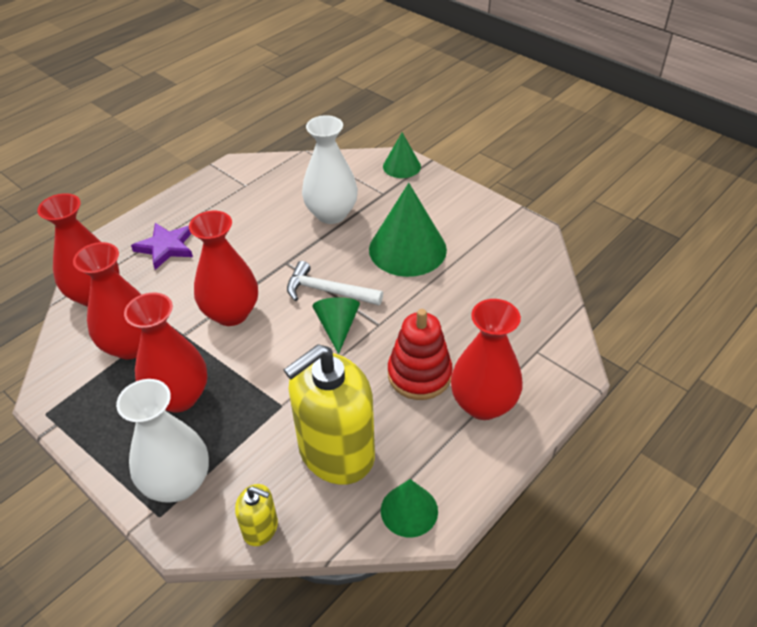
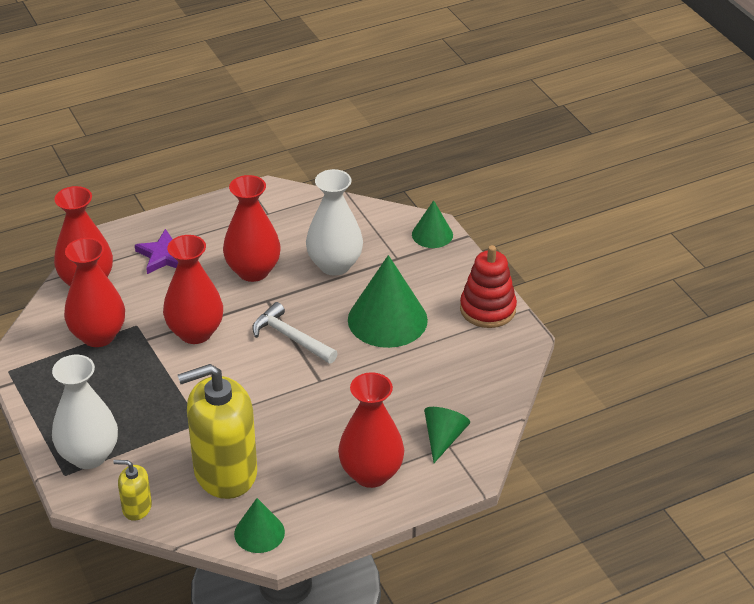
camera: 20 degrees right, 5 degrees down
(179, 397) = (119, 390): red vase -> red vase (253, 271)
(260, 528) = (137, 507): yellow soap dispenser -> yellow soap dispenser turned 150 degrees clockwise
(337, 327) = (282, 372): green cone -> green cone (443, 438)
(419, 374) = (330, 433): red stacking toy -> red stacking toy (487, 309)

